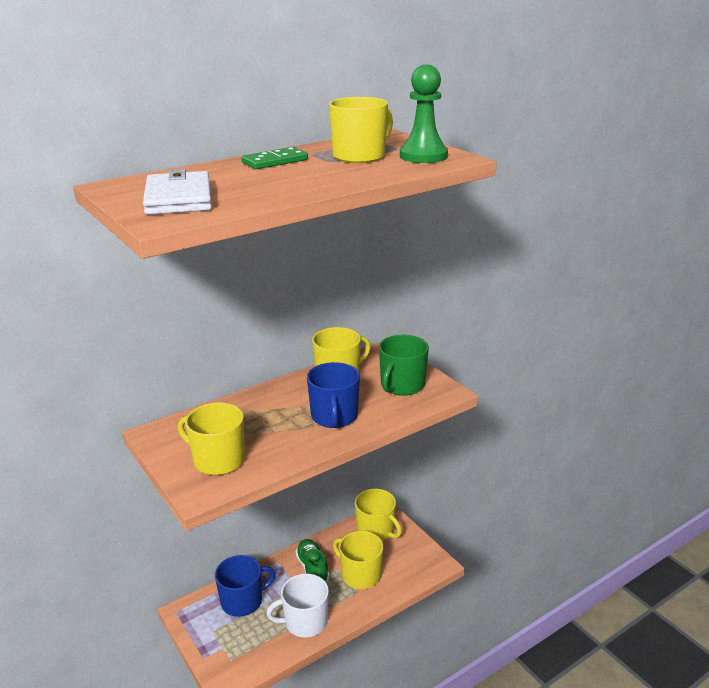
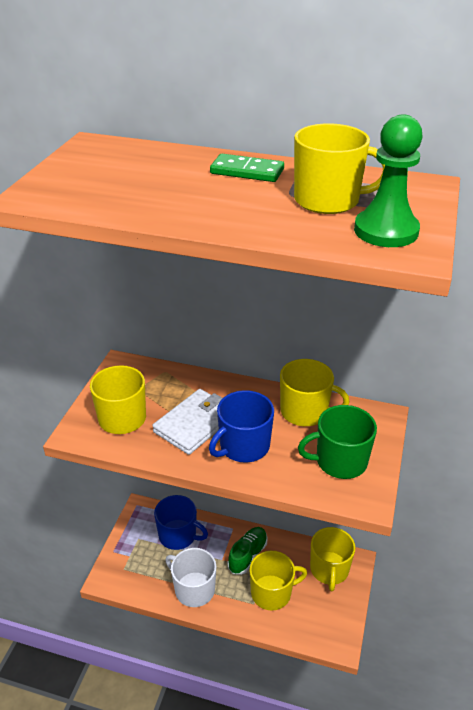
camera: 50 degrees right, 10 degrees up
(179, 198) = (92, 179): white wallet -> white wallet (195, 424)
(360, 575) = (272, 592): yellow mug -> yellow mug turned 75 degrees clockwise

